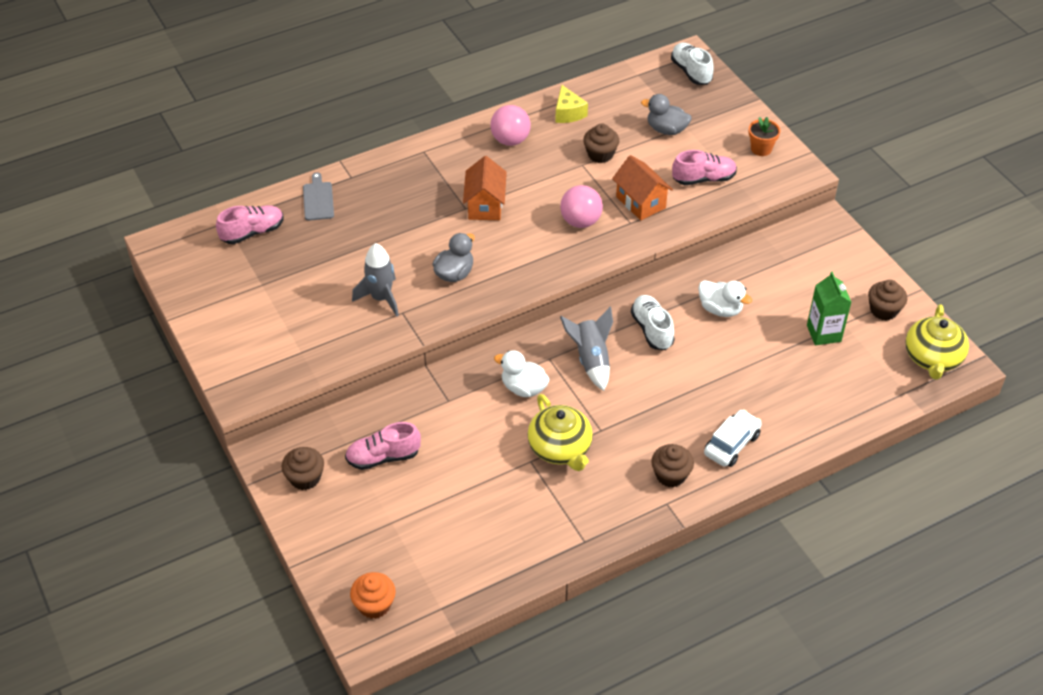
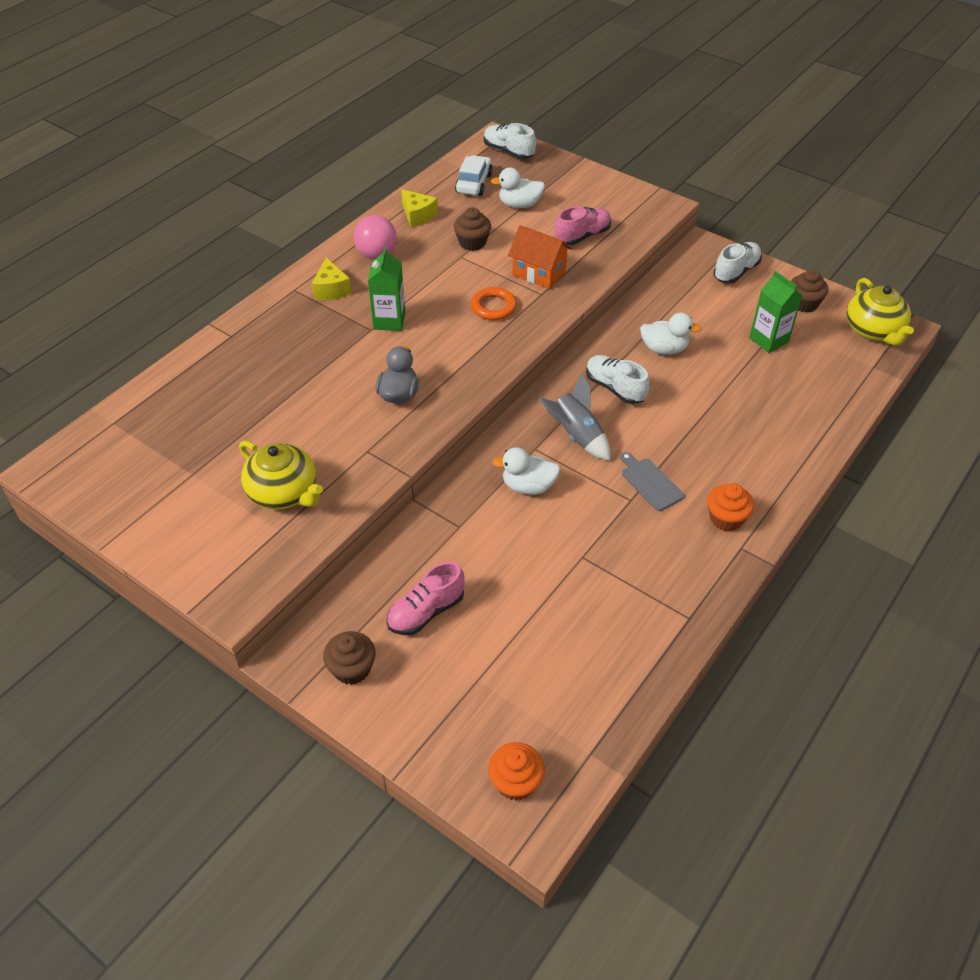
camera: 25 degrees left, 0 degrees up
(252, 232) = (151, 423): pink shoe -> none
(318, 199) = (207, 368): grey cutting board -> grey cutting board (650, 482)
(381, 298) = (336, 444): grey rocket -> none
(454, 161) = (331, 289): none -> yellow cheese
(485, 205) = (389, 321): orange house -> green carton
(560, 448) = (603, 533): yellow teapot -> yellow teapot (284, 493)
(580, 221) = (493, 307): pink ball -> orange ring
(666, 130) = (519, 205): grey duck -> white duck
(670, 475) = (726, 518): brown cupcake -> orange cupcake
(731, 444) = (760, 468): white car -> white car (474, 183)
(761, 149) = (615, 197): orange flower pot -> none
(840, 257) = (736, 271): none -> white shoe

